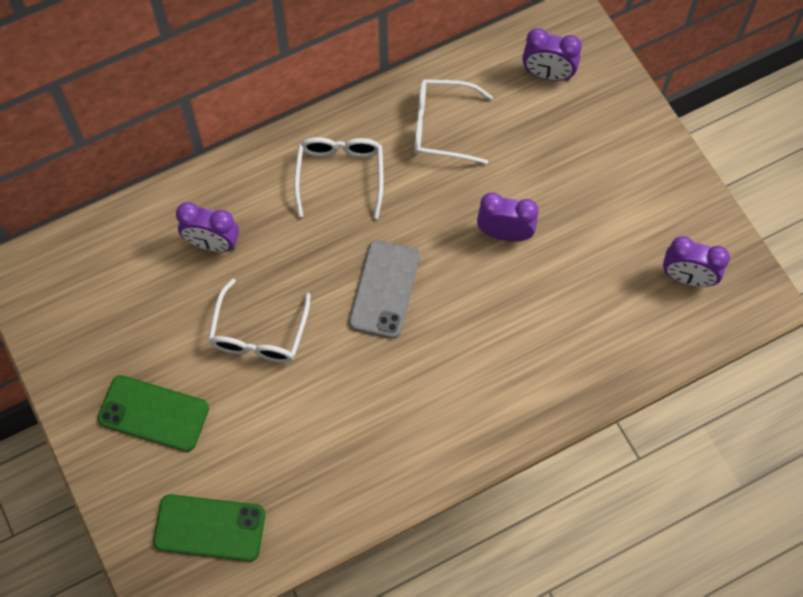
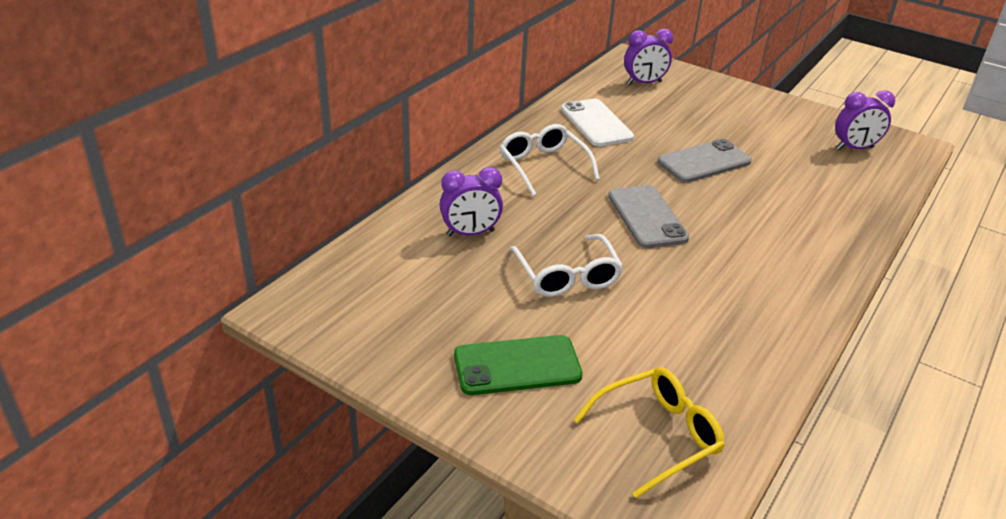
camera: 30 degrees left, 30 degrees down
(209, 528) = (658, 435): green phone -> yellow glasses
(441, 127) = (596, 123): white glasses -> white phone
(504, 233) = (704, 162): purple clock -> grey phone

